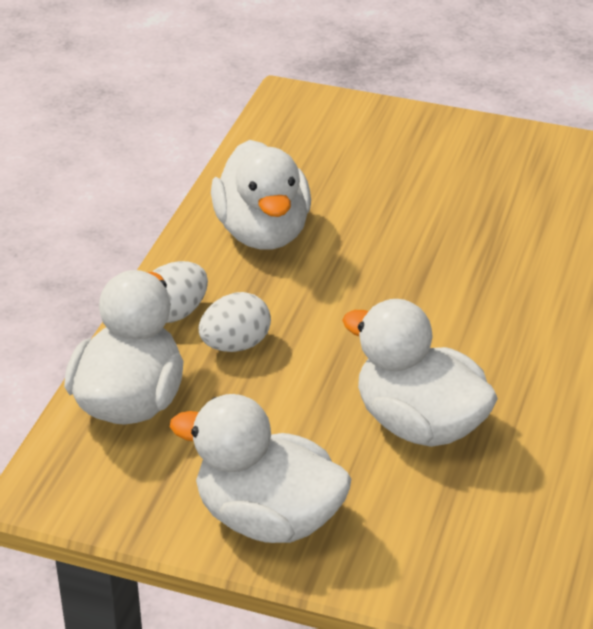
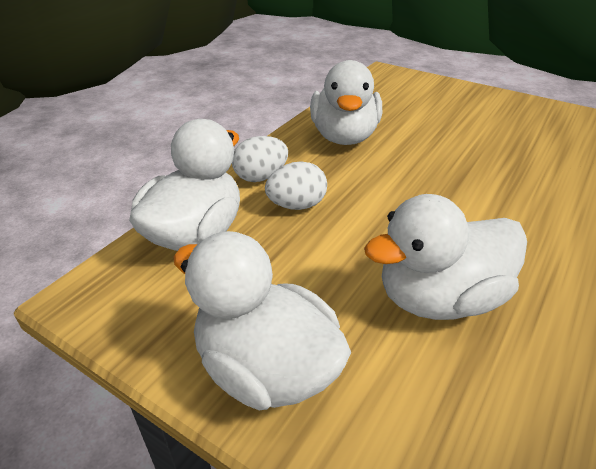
camera: 15 degrees right, 0 degrees up
(419, 424) = (439, 298): white duck -> white duck turned 75 degrees counterclockwise

